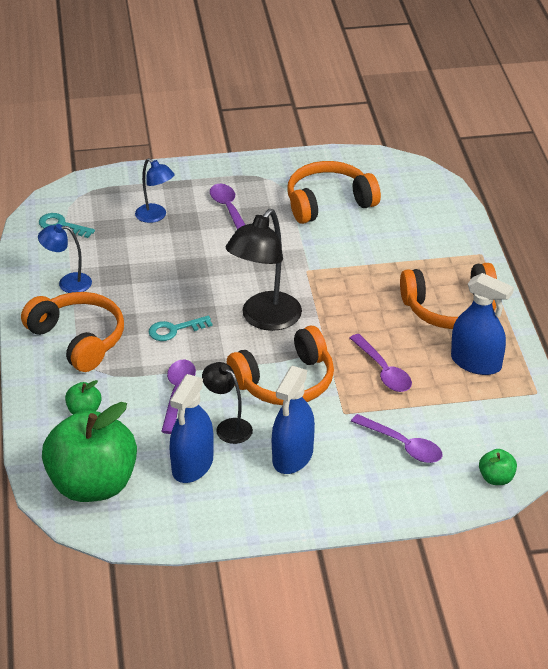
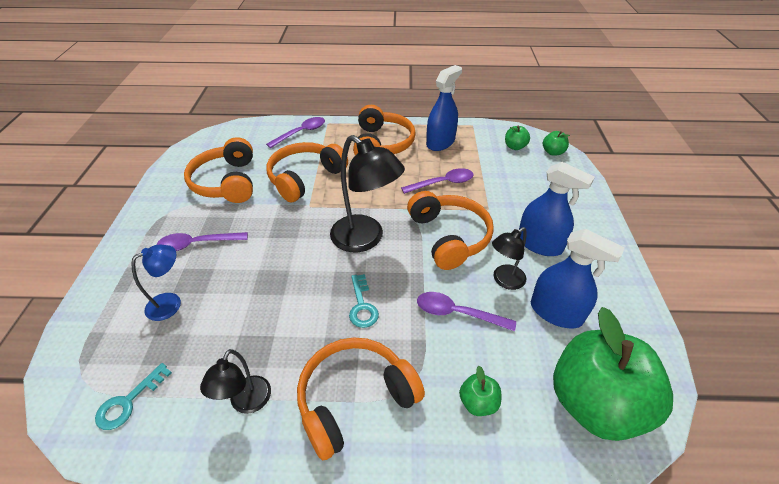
camera: 80 degrees left, 5 degrees up
(68, 283) = (247, 403): blue lamp -> black lamp
(355, 257) = (305, 178): none -> orange headphones
(402, 445) = (523, 186): purple spoon -> purple spoon (301, 133)
(495, 438) = (515, 147): none -> green apple

